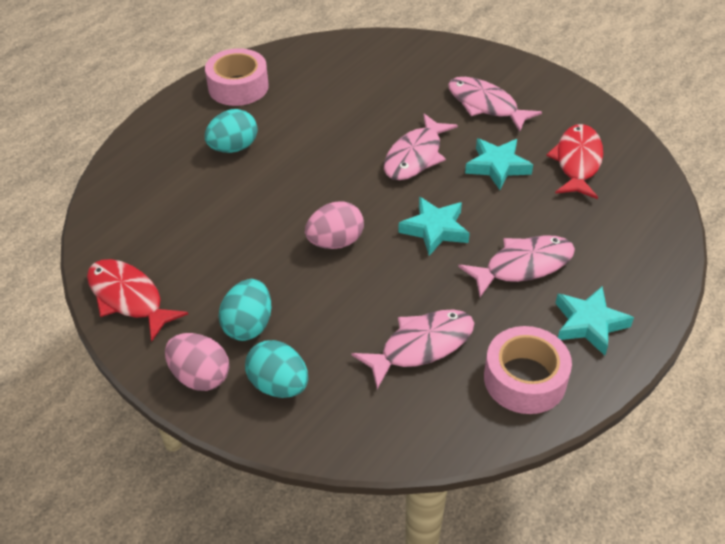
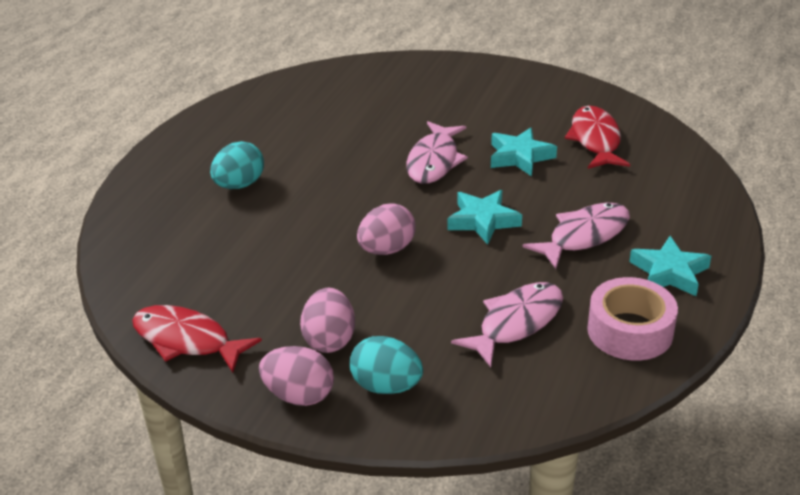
camera: 15 degrees left, 10 degrees down
(238, 87) = (219, 130): pink tape -> none
(248, 325) = (329, 340): turquoise egg -> pink egg
(485, 105) = (484, 106): pink fish -> none

